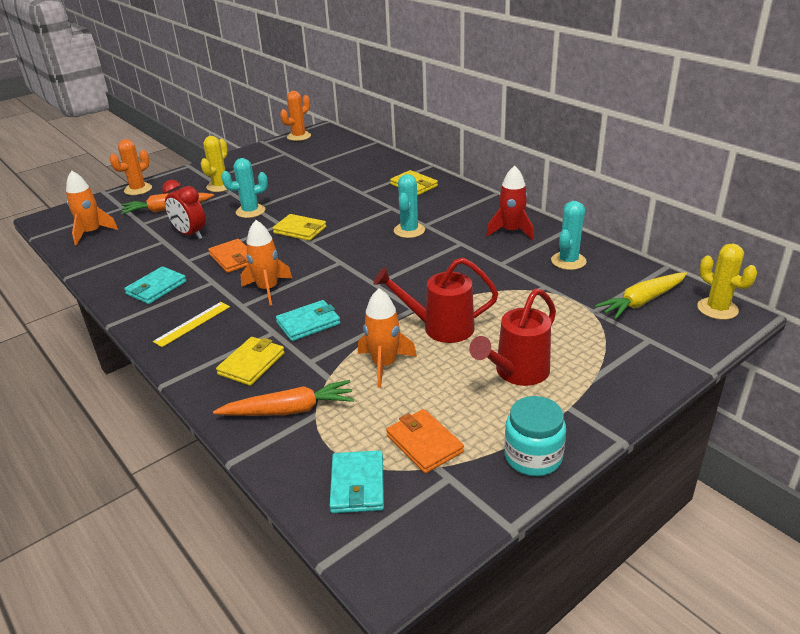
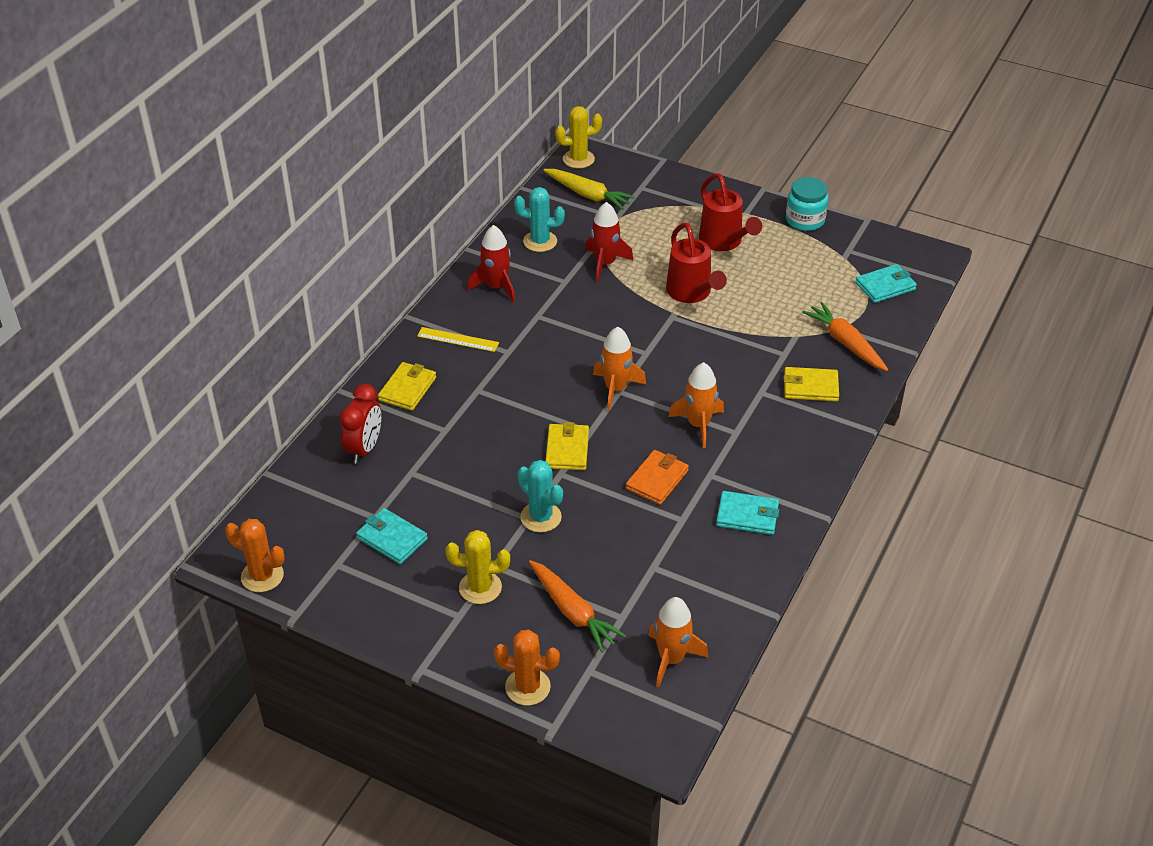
camera: 115 degrees left, 10 degrees up
(190, 234) = (625, 548): red clock -> red clock (364, 449)
(192, 324) = (785, 453): yellow ruler -> yellow ruler (458, 339)
(308, 323) = (734, 374): turquoise wallet -> turquoise wallet (392, 538)
(384, 365) = (760, 310): orange rocket -> orange rocket (616, 389)
(409, 230) = (527, 360): turquoise cactus -> none
(424, 443) = (828, 268): orange wallet -> none
(516, 288) = (605, 263): none -> red rocket
(517, 372) = (723, 242): red watering can -> red watering can turned 45 degrees clockwise
(717, 309) = (578, 159): yellow cactus -> yellow cactus turned 45 degrees clockwise

